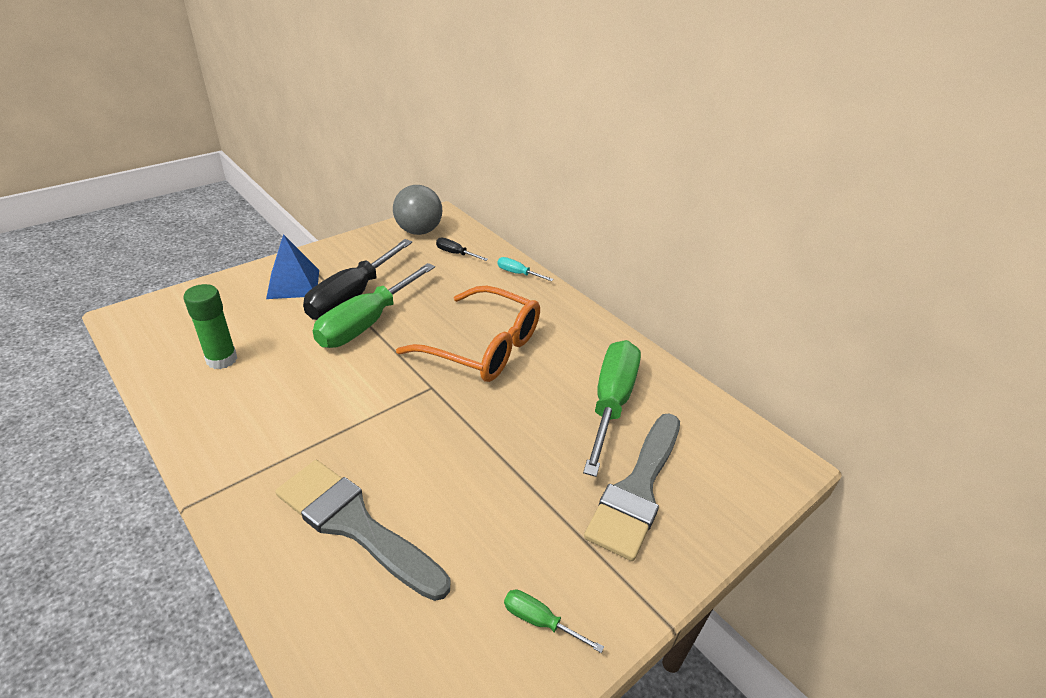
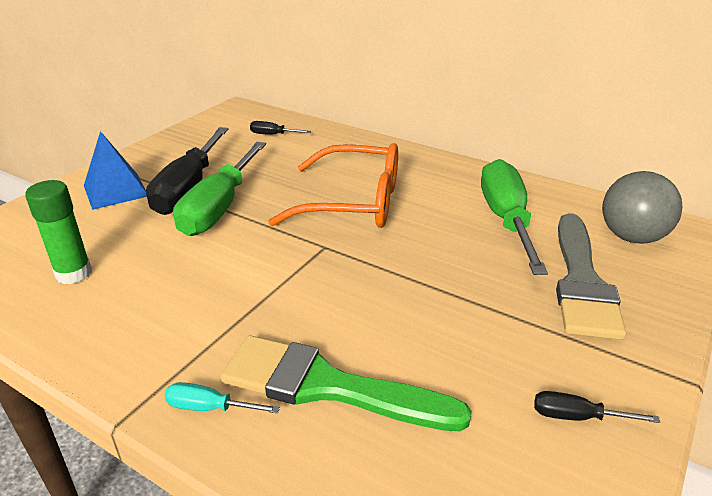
camera: 15 degrees left, 5 degrees down
(355, 525) = (328, 386): grey brush -> green brush
(418, 231) = (223, 124): grey ball -> grey ball (632, 237)
(518, 273) = (345, 139): turquoise screwdriver -> turquoise screwdriver (210, 408)
(540, 621) = (577, 417): green screwdriver -> black screwdriver

